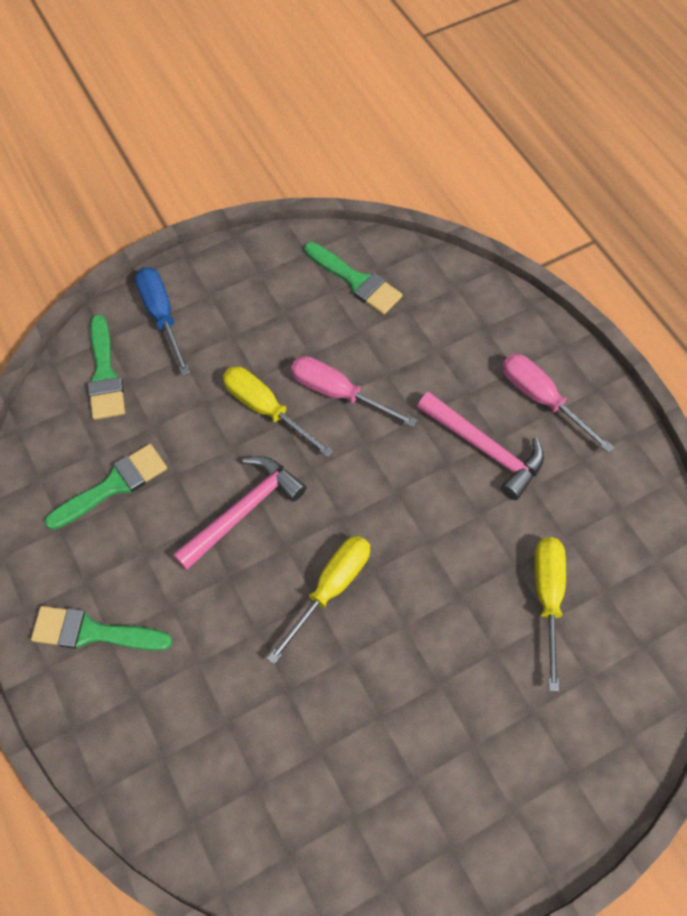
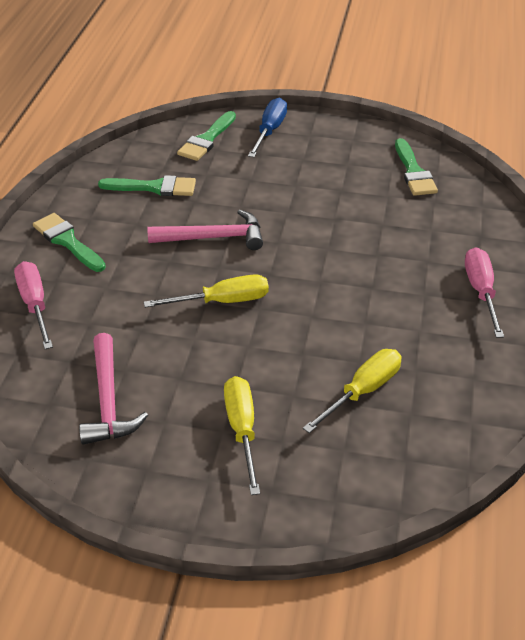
camera: 40 degrees right, 20 degrees down
(266, 409) = (282, 201): yellow screwdriver -> yellow screwdriver (242, 430)
(338, 393) = (338, 216): pink screwdriver -> pink screwdriver (35, 304)
(484, 448) = (407, 293): pink hammer -> pink hammer (108, 400)

